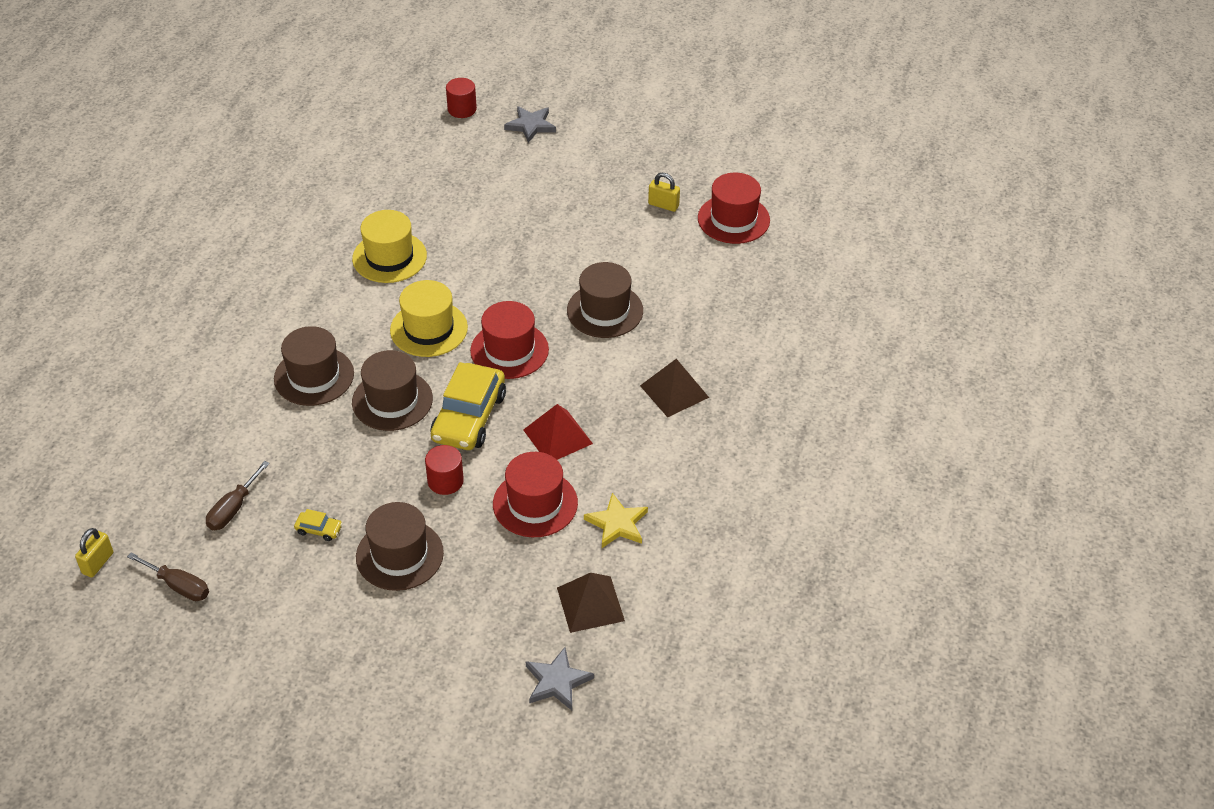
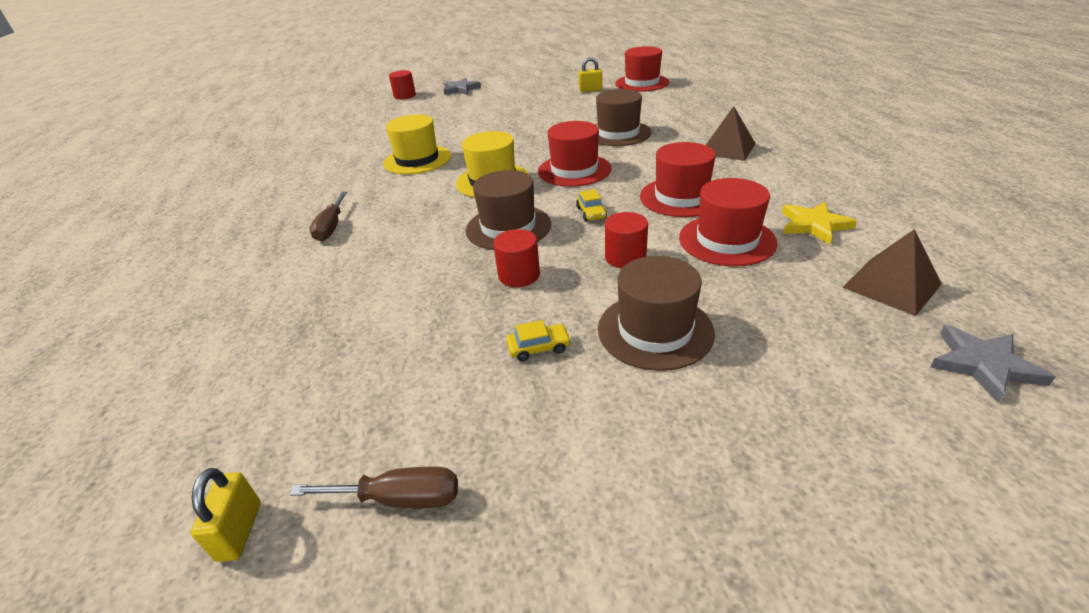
camera: 25 degrees left, 10 degrees down
(233, 509) = (412, 372): brown screwdriver -> brown screwdriver (331, 227)
(314, 376) = (414, 238): brown hat -> none
(358, 459) = (519, 275): none -> red cylinder
(469, 417) = (591, 213): yellow car -> yellow car, size x0.42
(558, 436) = (681, 197): red pyramid -> red hat

